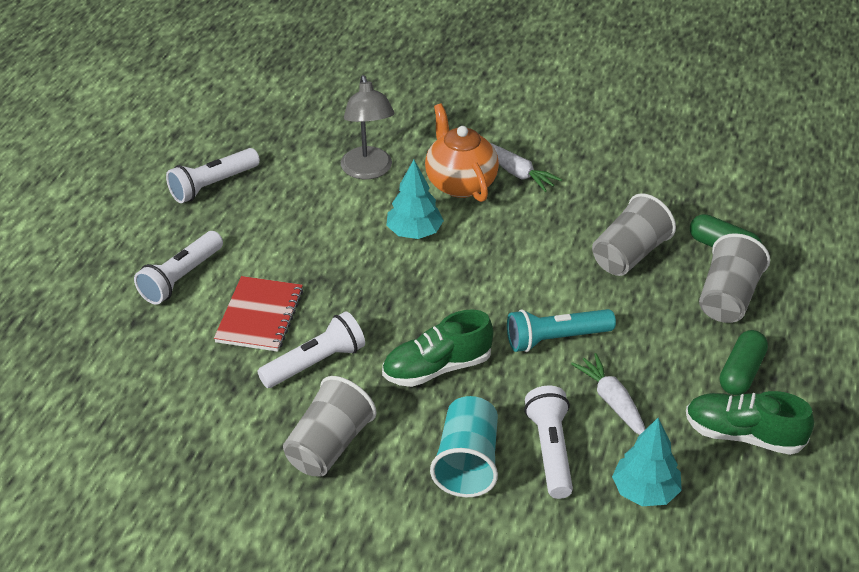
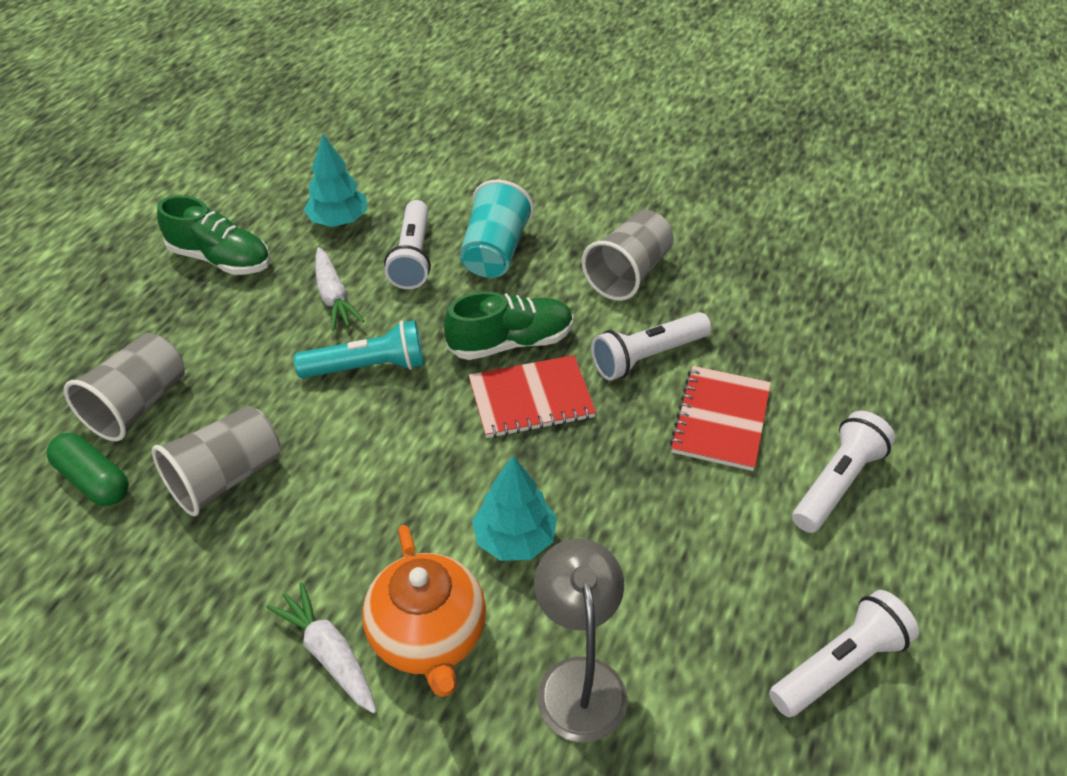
camera: 175 degrees left, 5 degrees up
(413, 322) = (531, 399): none -> red notebook
(741, 372) = (182, 317): green capsule -> none

